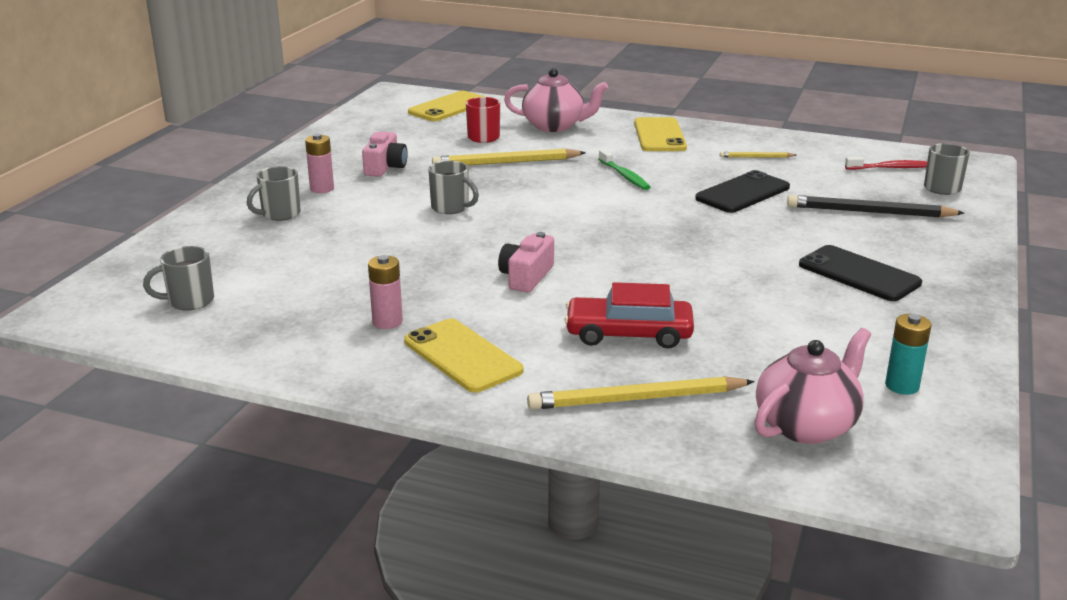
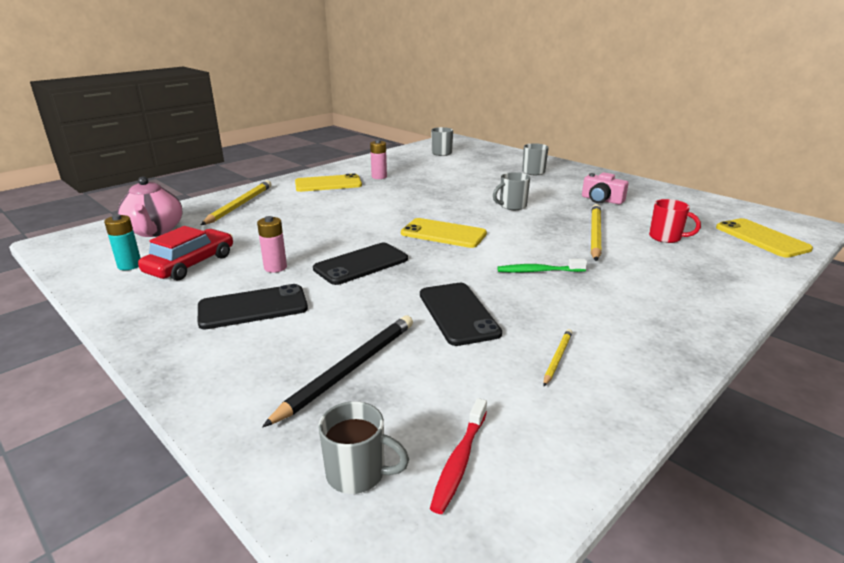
camera: 115 degrees right, 0 degrees up
(322, 189) = (568, 182): pink battery -> pink battery (275, 267)
(526, 277) = (391, 207): pink camera -> none
(555, 126) = (697, 271): pink teapot -> none
(628, 334) = (295, 216): red car -> red car (190, 264)
(659, 135) = (655, 319): yellow phone -> yellow phone (443, 234)
(710, 251) = (361, 264): none -> black phone

